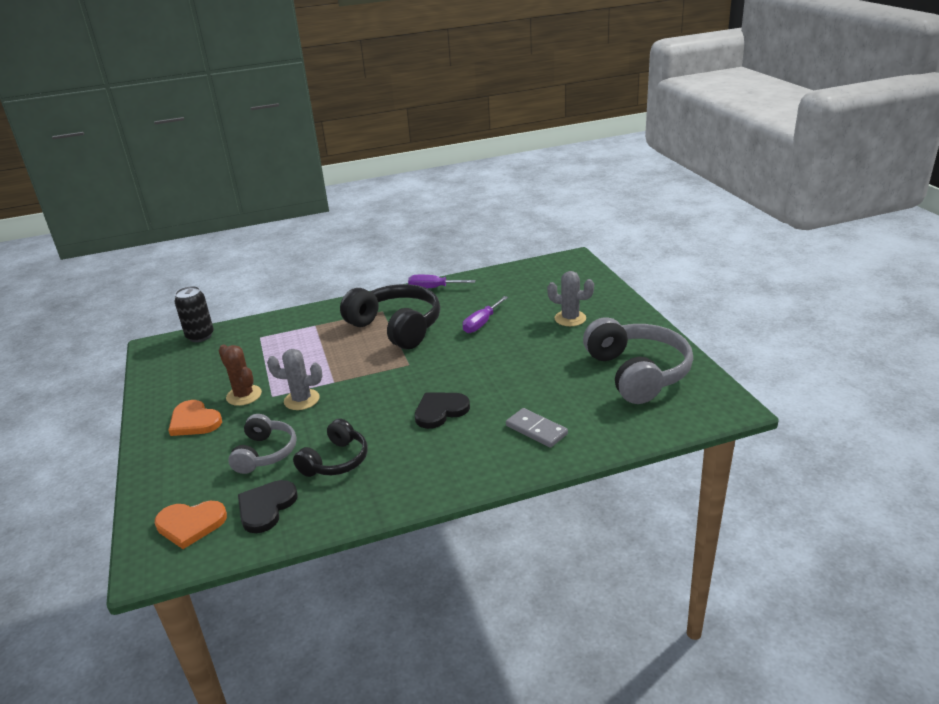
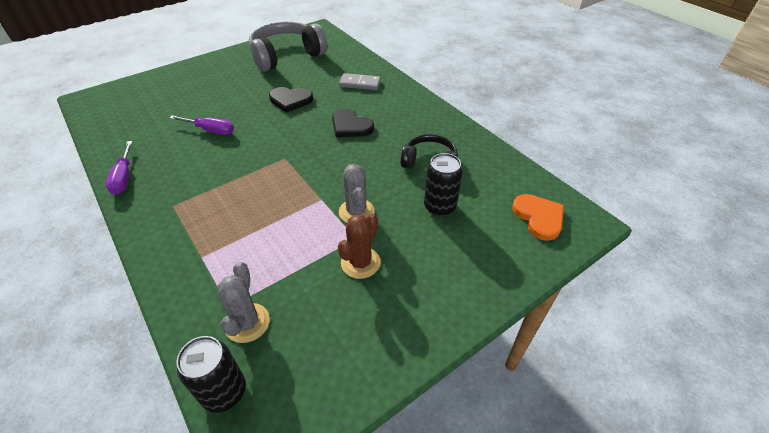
camera: 110 degrees left, 15 degrees up
(194, 421) = (417, 286): orange heart -> none
(265, 453) = (439, 207): grey headphones -> black can
(266, 507) = (496, 181): black heart -> black heart (290, 100)
(396, 327) = (214, 184): black headphones -> none
(536, 430) = (360, 83): grey domino -> grey domino turned 75 degrees clockwise
(570, 318) = (207, 88): grey cactus -> grey cactus (247, 323)

